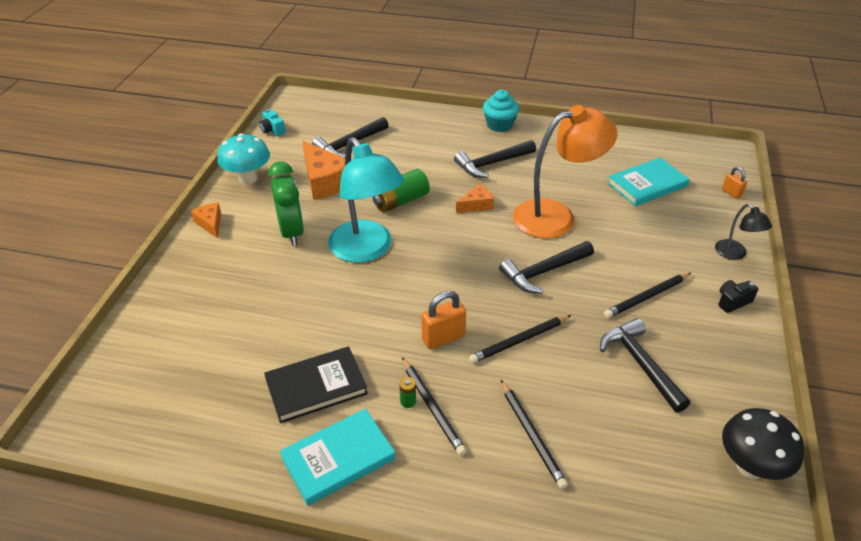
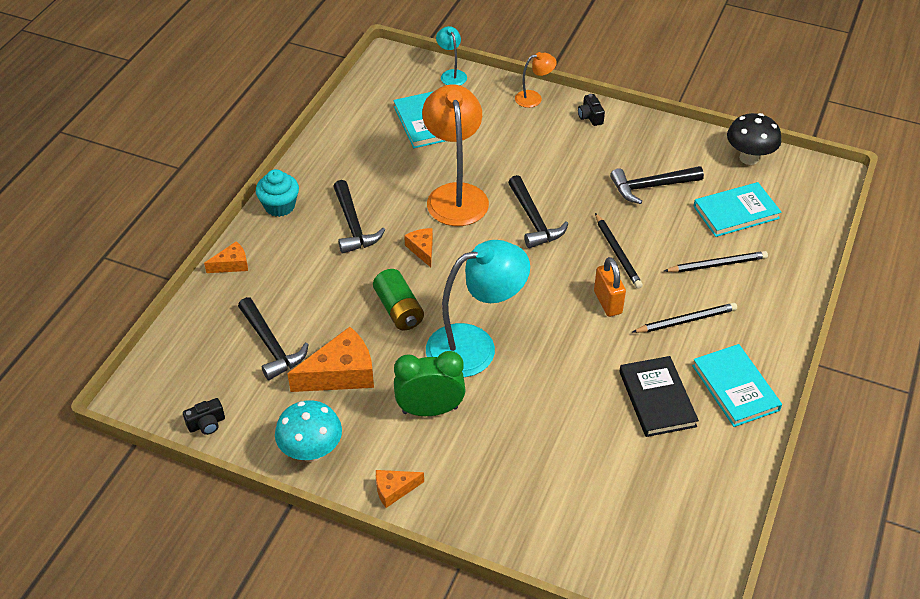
camera: 80 degrees left, 5 degrees up
(272, 130) = (206, 424): turquoise camera -> black camera
(408, 401) = (678, 336): green battery -> none
(428, 114) = (232, 264): none -> orange cheese
(634, 453) = (736, 212): none -> turquoise book
(647, 297) = (577, 163): black pencil -> none
(731, 193) = (451, 74): orange padlock -> turquoise lamp
(735, 254) = (534, 98): black lamp -> orange lamp

